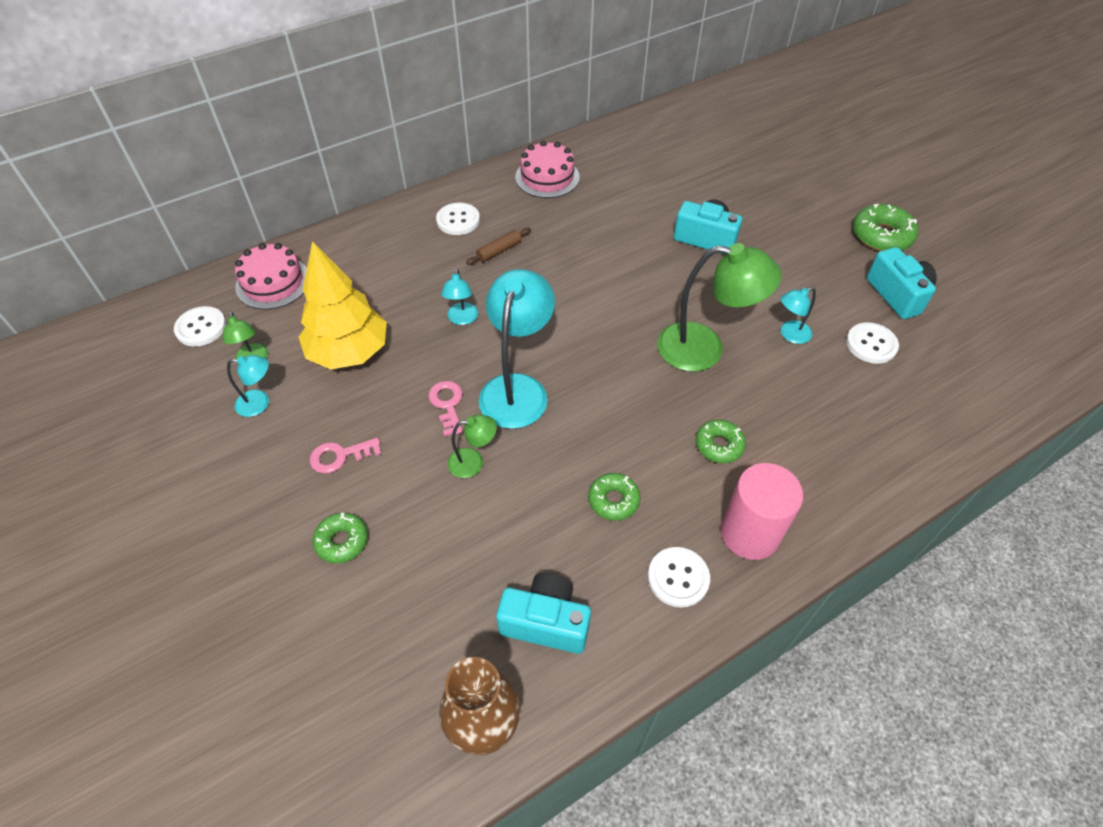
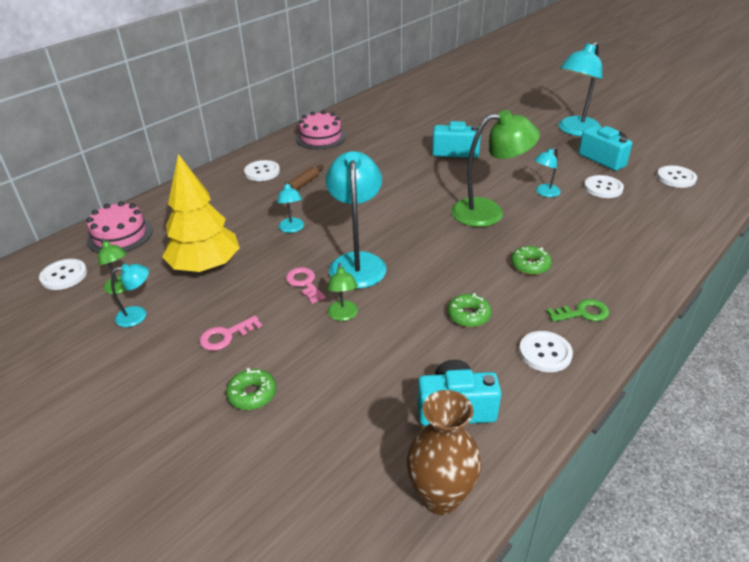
camera: 15 degrees left, 15 degrees down
(473, 462) = (343, 315): green lamp -> green lamp turned 105 degrees clockwise
(749, 533) = (582, 313): pink cylinder -> green key
(881, 235) = (575, 131): green donut -> turquoise lamp
(980, 350) = (676, 178): none -> white button

